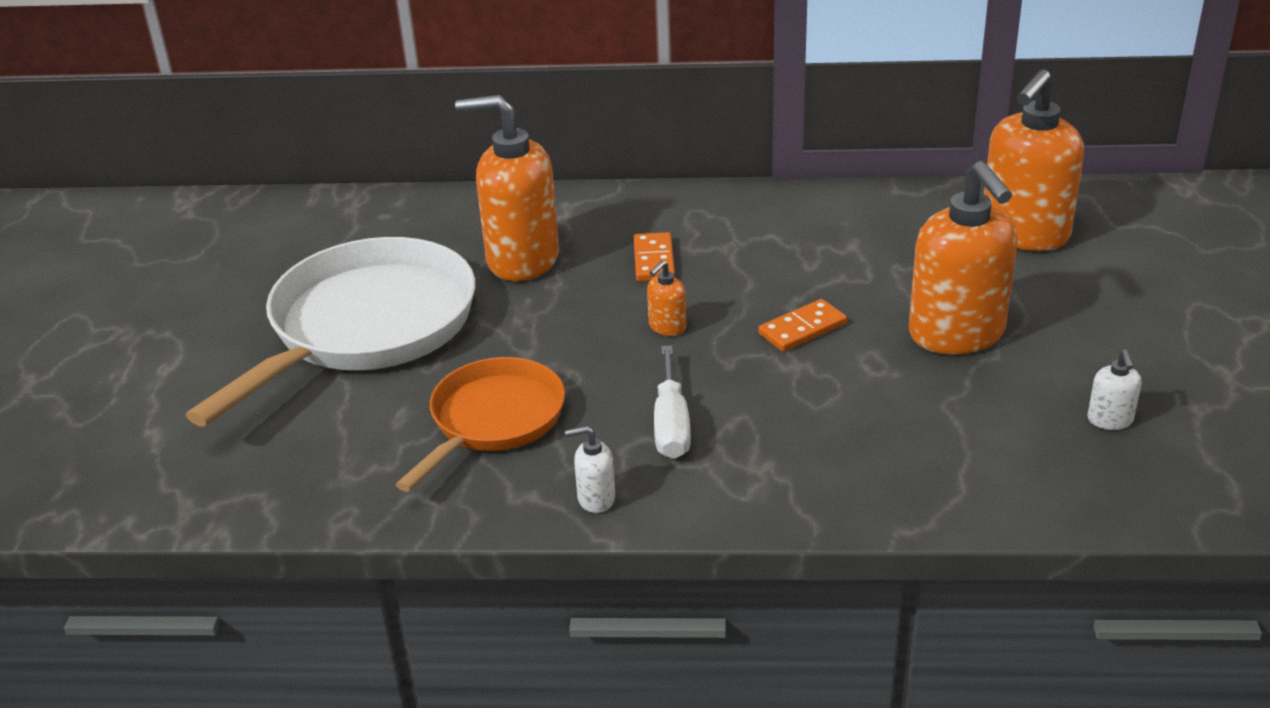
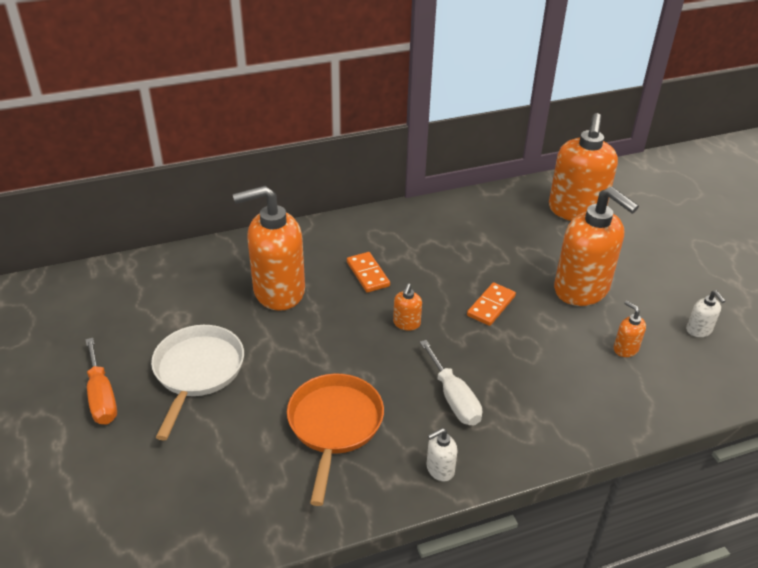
camera: 25 degrees left, 5 degrees up
(241, 331) = (102, 397): none -> orange screwdriver
(365, 328) = (197, 372): white pan -> white pan, size x0.60
(970, 419) = (625, 349): none -> orange soap dispenser

